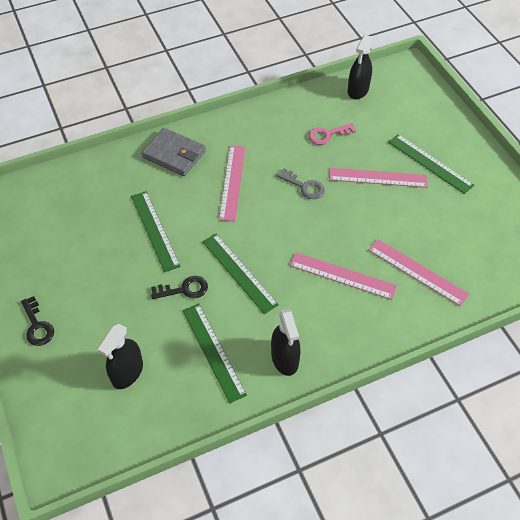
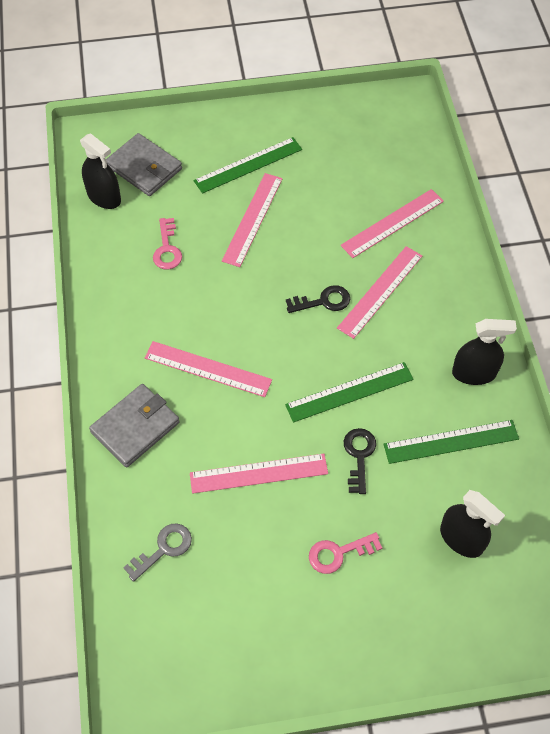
camera: 75 degrees left, 5 degrees up
(37, 326) = (373, 639): black key -> black key (323, 301)
(101, 291) = (338, 553): none -> pink key
(155, 230) = (258, 473): green ruler -> pink ruler
(304, 186) = (241, 294): grey key -> grey key (163, 549)
(395, 104) = (144, 168): none -> grey wallet

